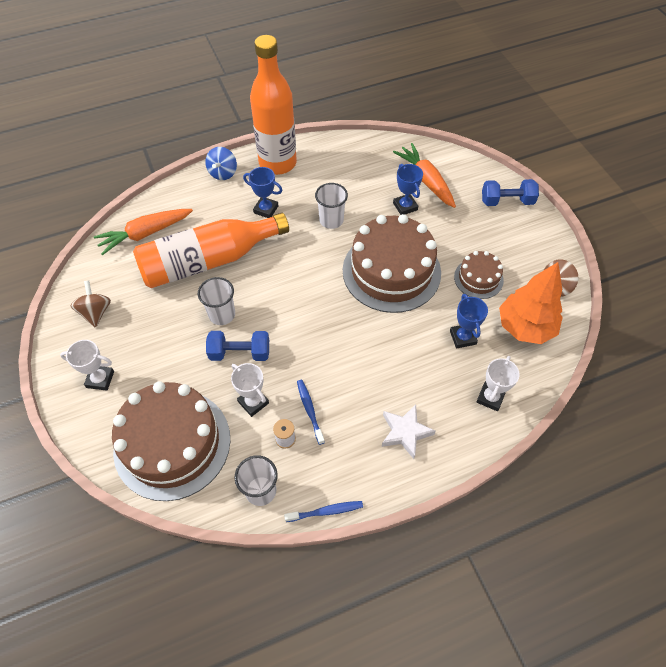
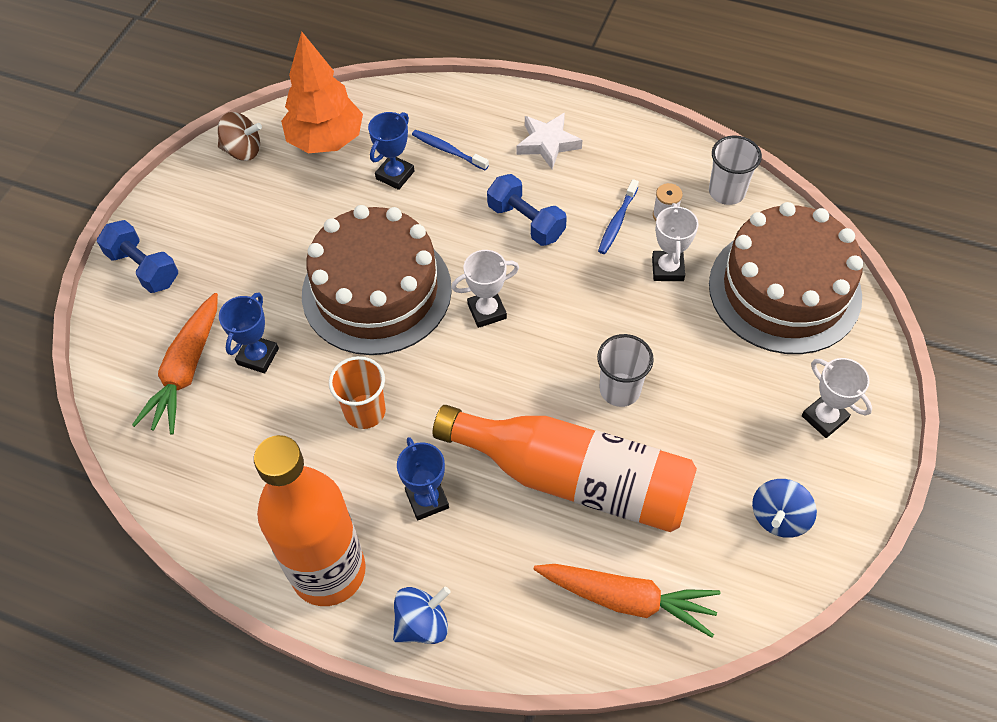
camera: 135 degrees left, 0 degrees up
(96, 312) = (778, 517): brown spinning top -> blue spinning top
(240, 353) = (637, 329): blue dumbbell -> blue dumbbell (526, 222)
(326, 511) = (681, 139): blue toothbrush -> blue toothbrush (448, 150)
(331, 220) = (365, 411): white cup -> orange cup
(478, 278) = (301, 213): brown cake -> none
(490, 397) = (439, 115): white trophy -> white trophy (487, 311)

